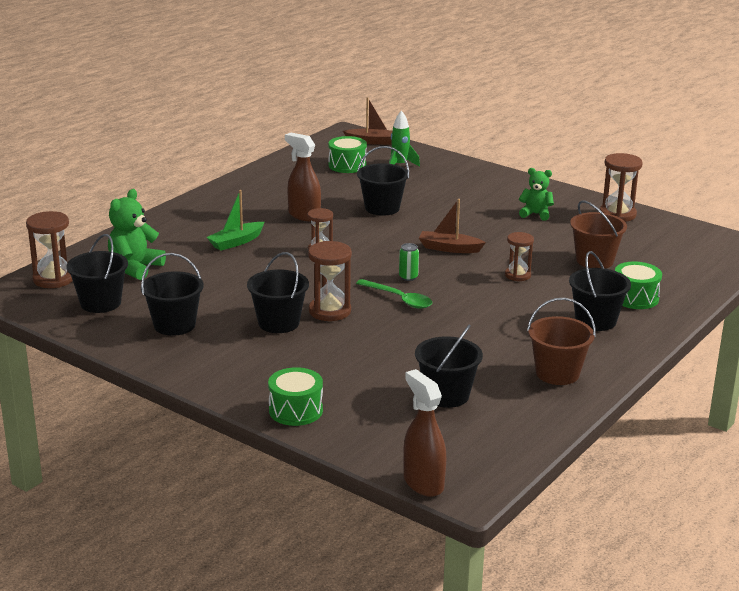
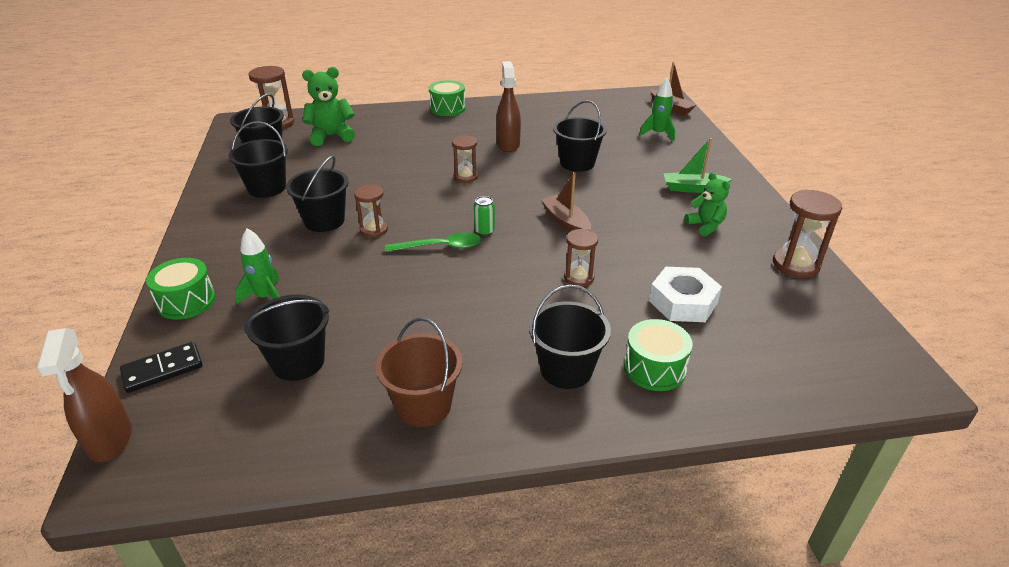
camera: 45 degrees right, 10 degrees up
(236, 242) = (424, 145): green boat -> green boat (693, 188)
(329, 311) = (374, 230): brown hourglass -> brown hourglass, size x0.65
(347, 165) = (615, 119): green drum -> green drum (447, 108)
(347, 380) = (266, 297): none -> green rocket
(371, 444) = (163, 369): none -> black domino
(399, 299) = (440, 247): green spoon -> green spoon turned 90 degrees counterclockwise
(423, 483) = (110, 440): brown spray bottle -> brown spray bottle turned 150 degrees clockwise
(594, 260) = (683, 302): brown bucket -> white nut

